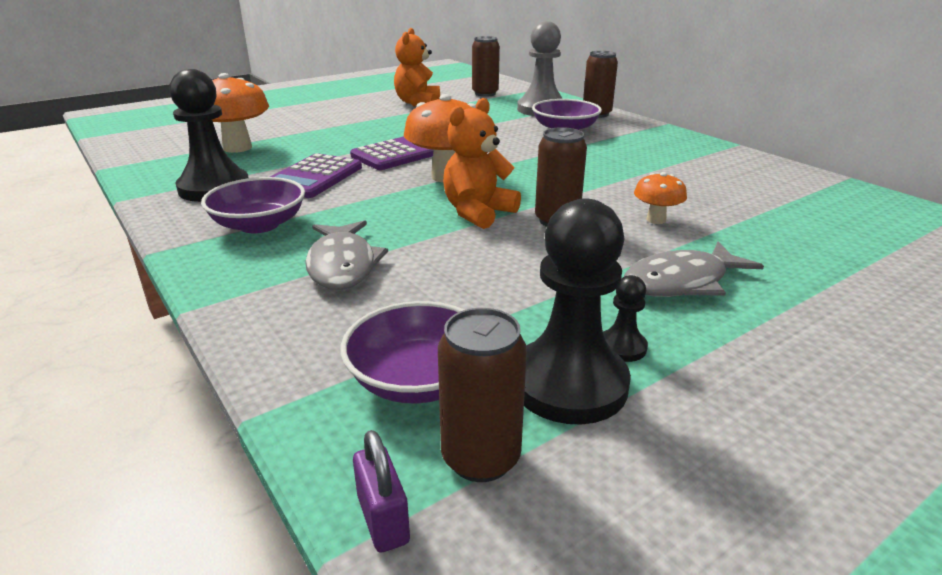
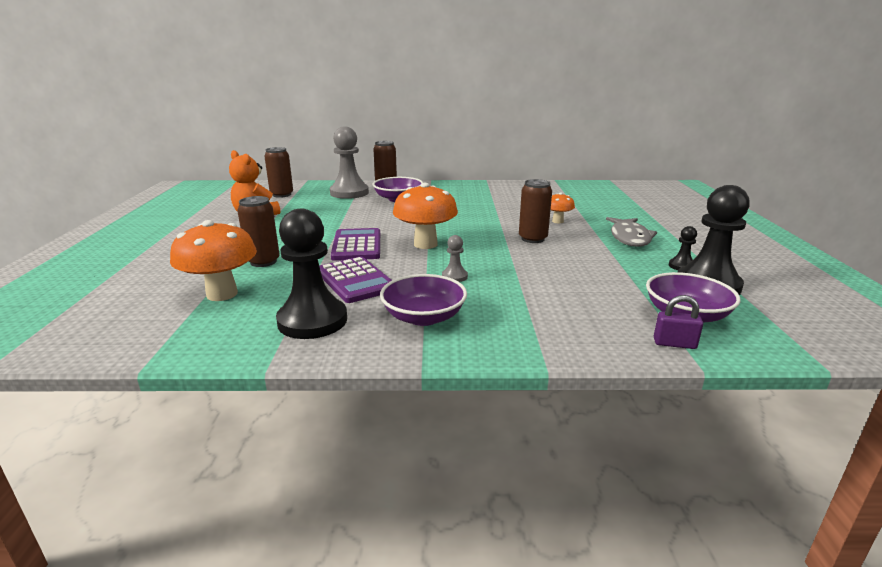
camera: 55 degrees left, 5 degrees down
(342, 265) = (529, 304): grey fish -> none
(375, 212) = (454, 276): none -> grey pawn
(383, 519) = (801, 350): purple padlock -> purple padlock (674, 343)
(478, 213) = (496, 252): orange teddy bear -> none
(480, 458) = (760, 318): brown can -> brown can (263, 262)

